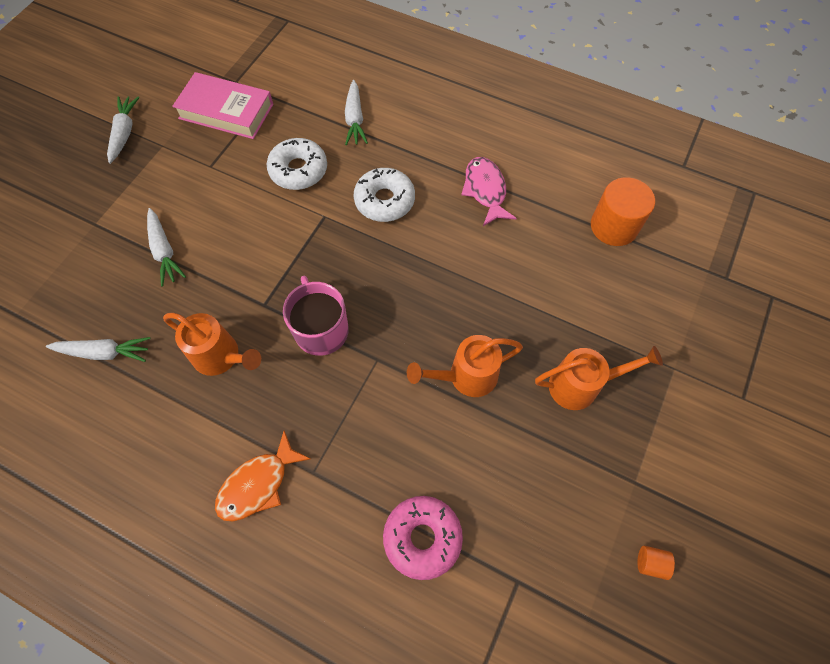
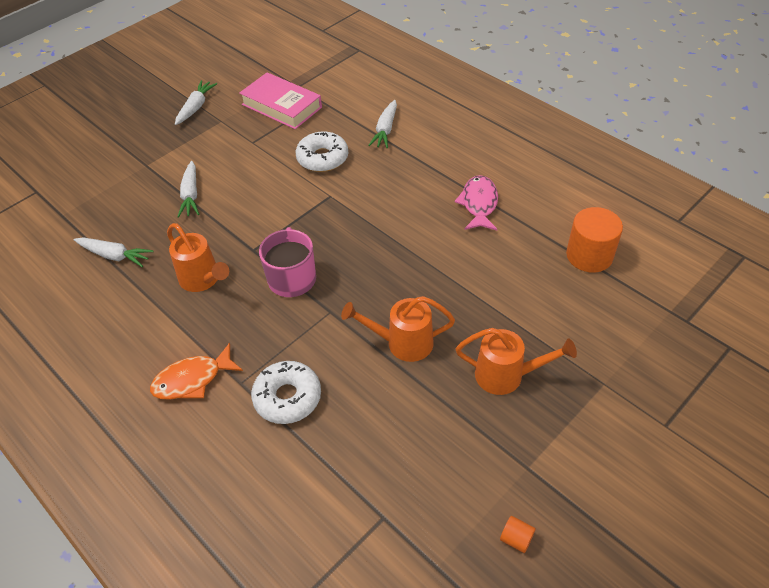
camera: 20 degrees right, 15 degrees down
(384, 200) = (386, 194): white donut -> white donut (287, 397)
(422, 538) = (312, 458): pink donut -> none

